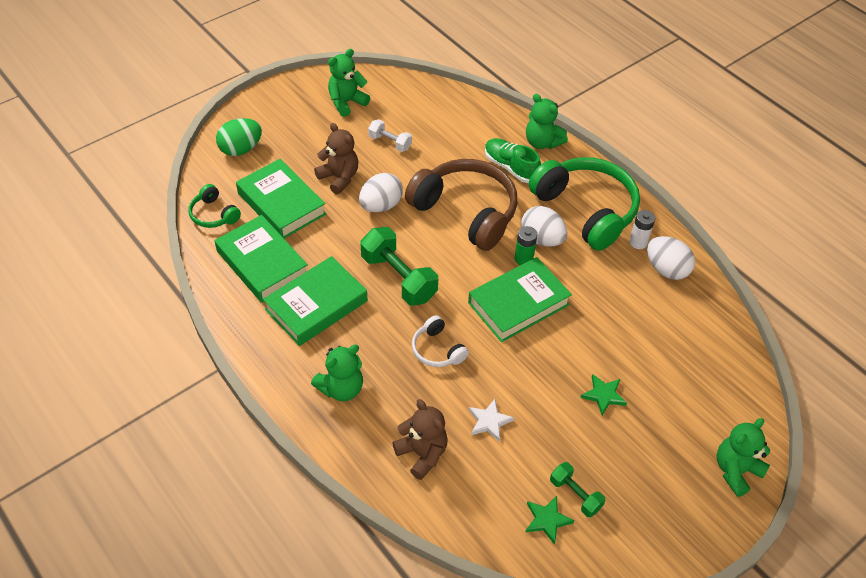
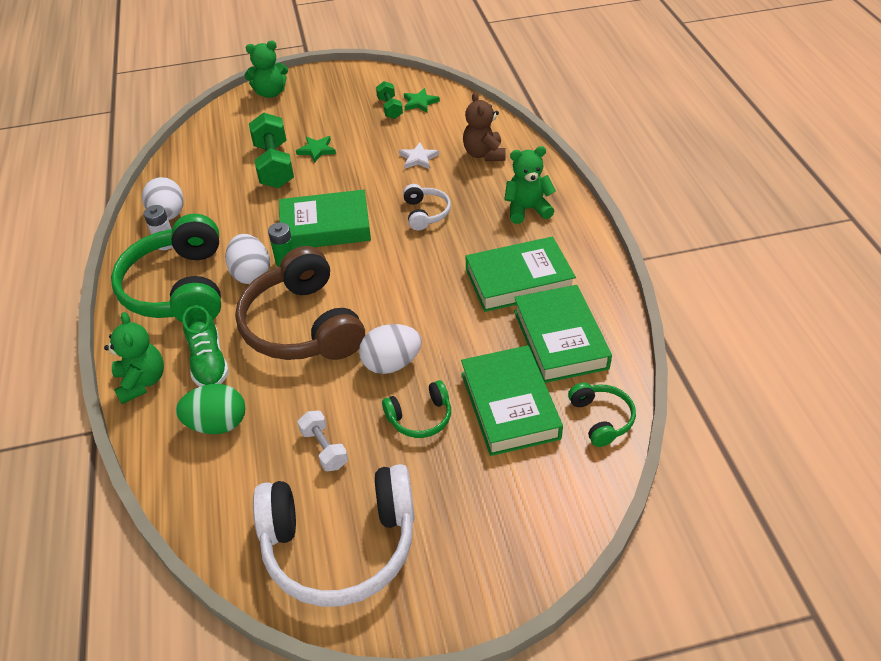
camera: 150 degrees left, 5 degrees down
(241, 149) = (534, 512): green egg -> green egg (217, 424)
(339, 178) = (420, 417): brown teddy bear -> green headphones
(346, 102) = (340, 545): green teddy bear -> white headphones
(398, 278) = (421, 281): green dumbbell -> green dumbbell (274, 166)

